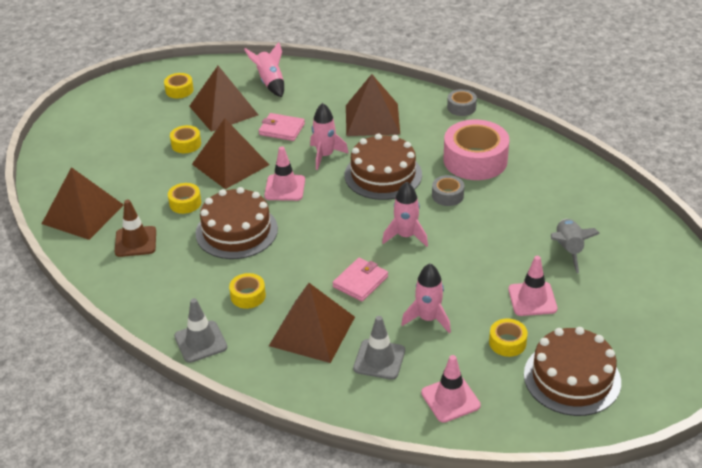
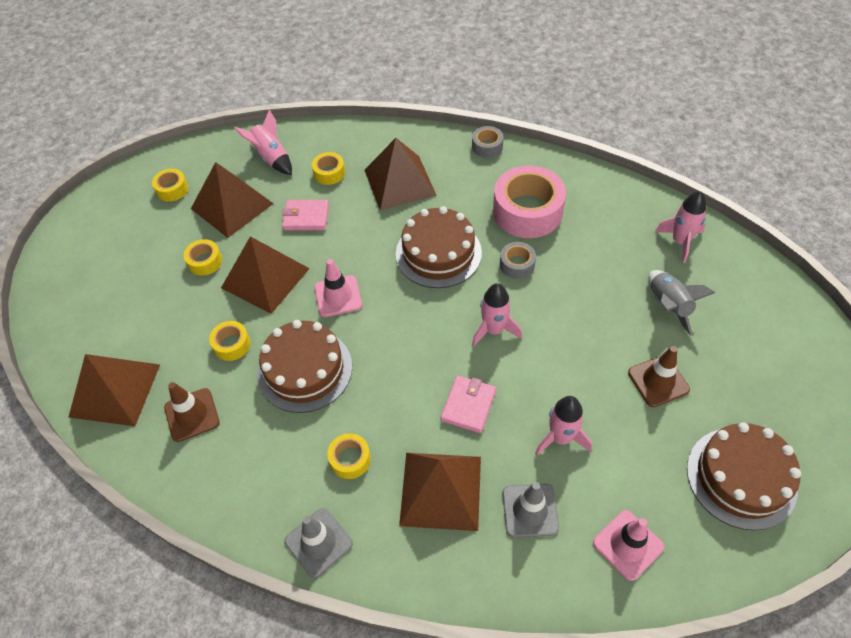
camera: 15 degrees left, 15 degrees up
(325, 156) = (366, 242): pink rocket -> pink rocket (680, 241)
(507, 342) = (656, 447): yellow tape -> yellow tape (329, 173)
(532, 299) = (658, 381): pink traffic cone -> brown traffic cone

